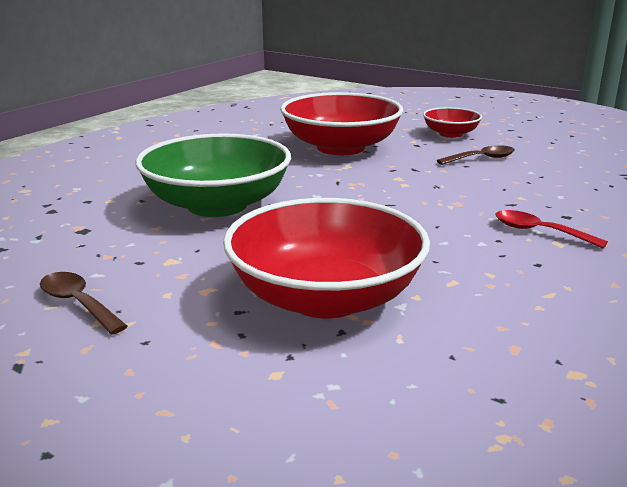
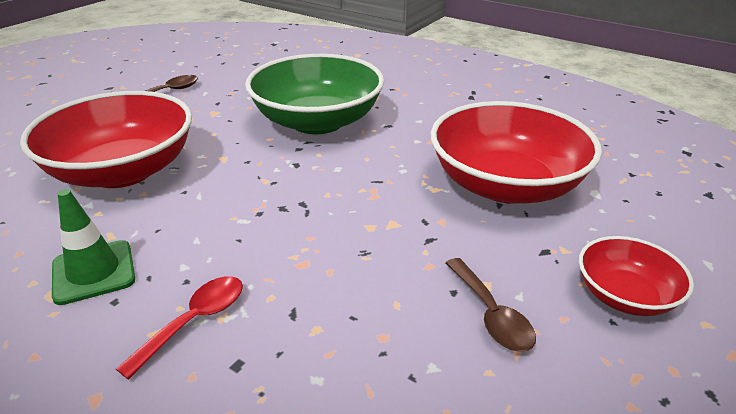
camera: 90 degrees right, 10 degrees up
(509, 279) = (93, 272): none -> green traffic cone

